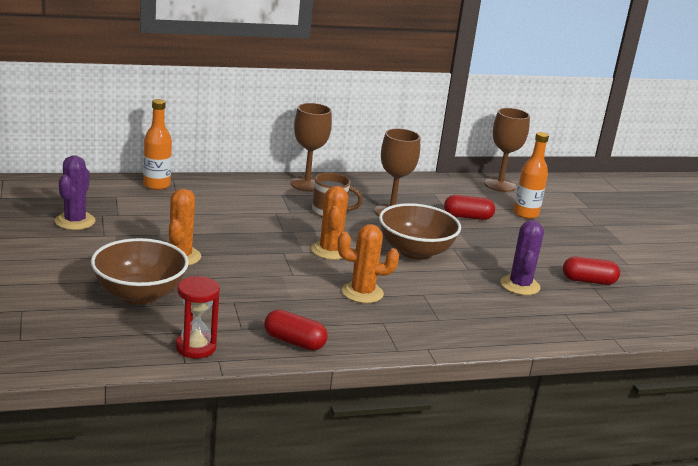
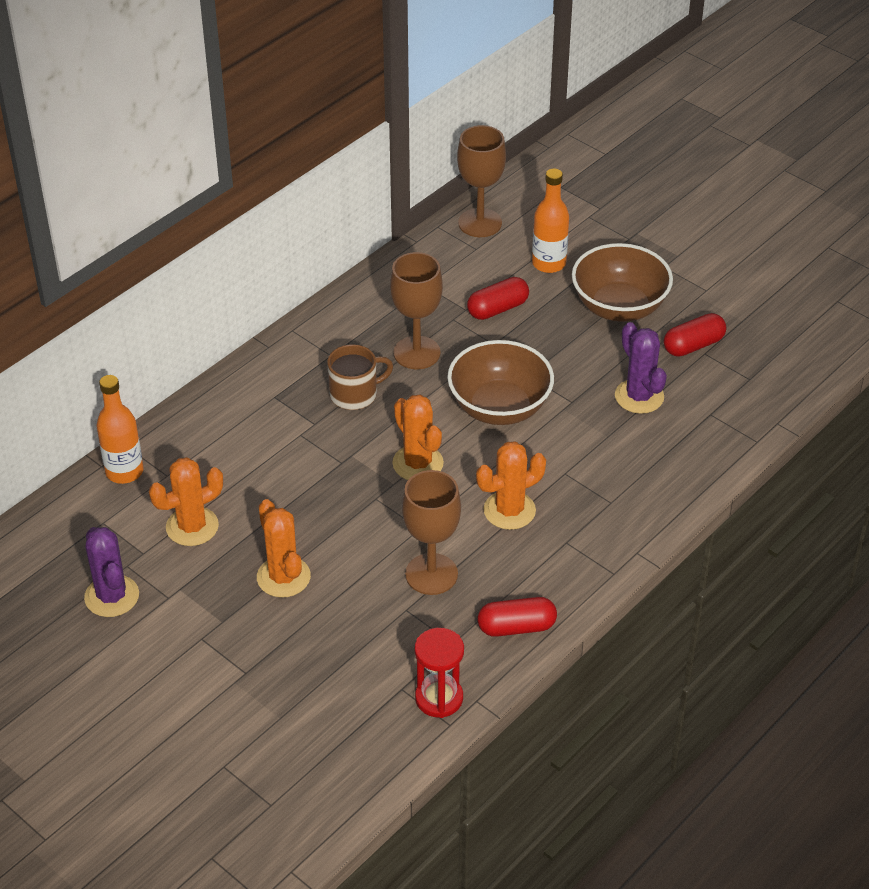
camera: 30 degrees left, 20 degrees up
(139, 295) = (309, 663): brown bowl -> brown bowl (619, 307)
(160, 217) = (192, 527): none -> orange cactus
(307, 184) = (282, 359): brown goblet -> brown goblet (431, 574)

